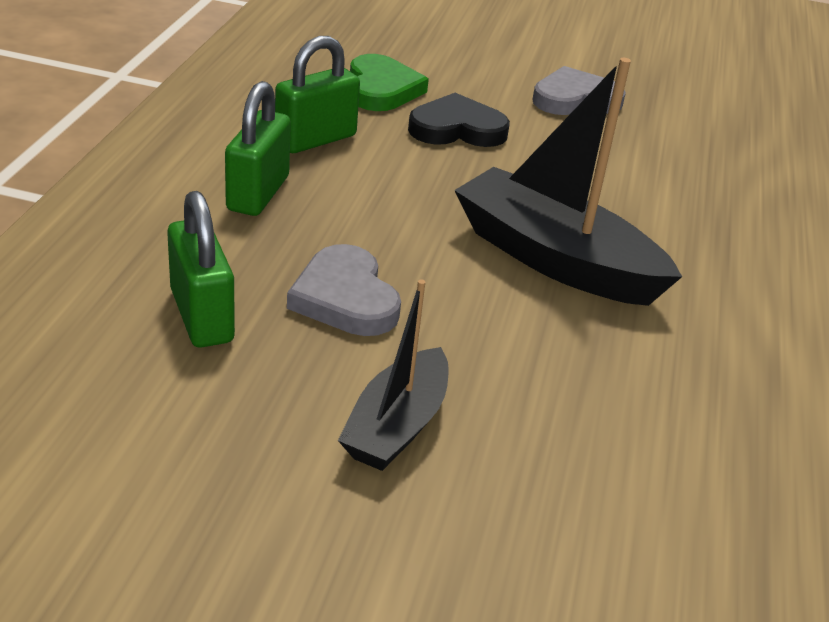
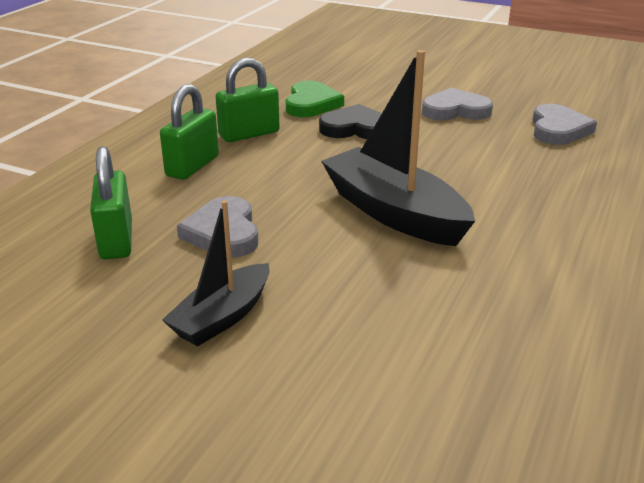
camera: 15 degrees right, 5 degrees down
(711, 128) = (558, 129): none -> grey heart

